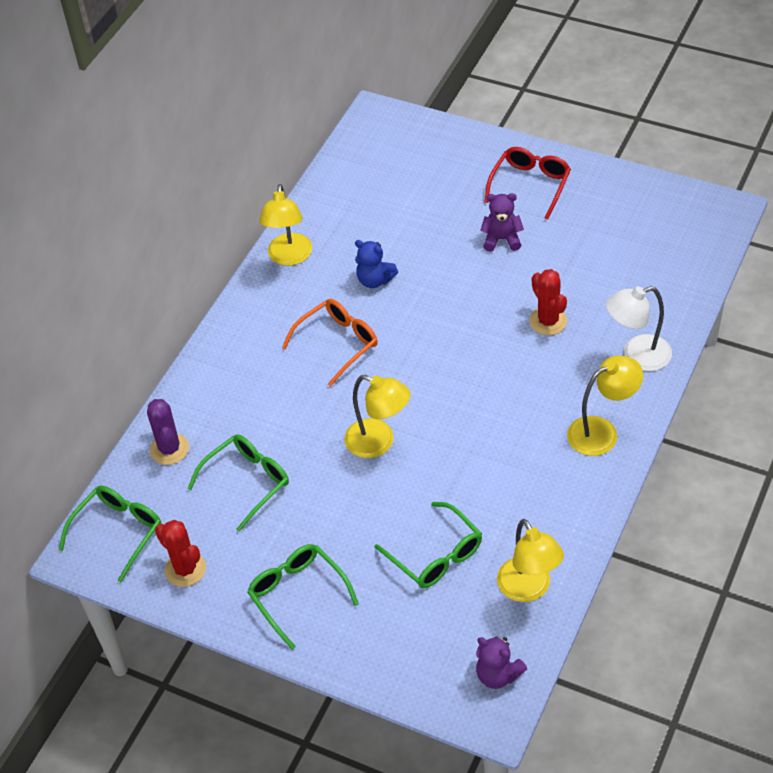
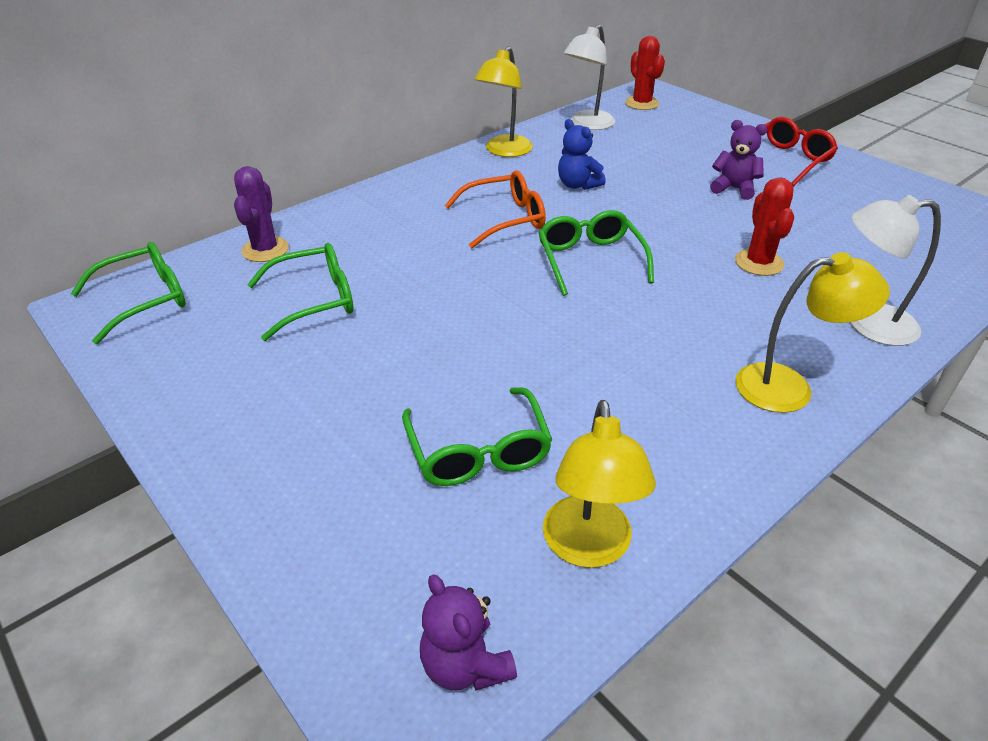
camera: 20 degrees right, 10 degrees down
(185, 569) = (173, 357): red cactus -> red cactus (642, 103)
(297, 594) = (269, 430): green glasses -> green glasses (590, 260)
(342, 192) = (587, 124): none -> white lamp
(379, 443) = (489, 310): yellow lamp -> none

